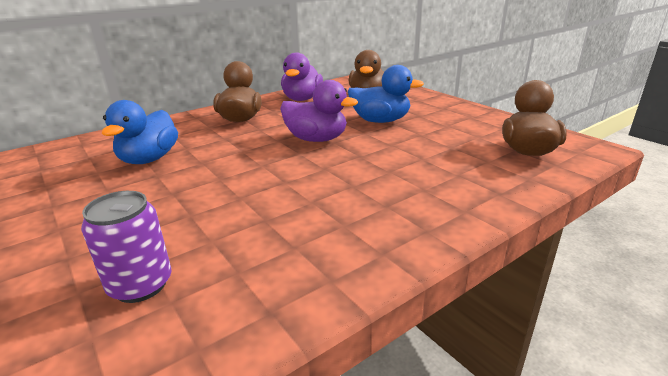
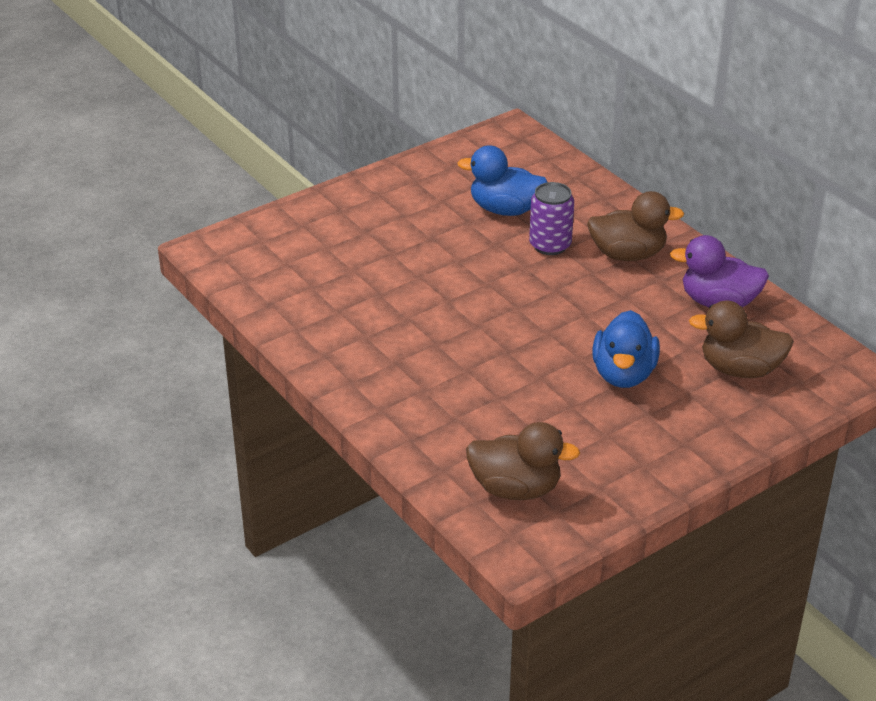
camera: 90 degrees right, 10 degrees up
(140, 285) = (305, 248): purple can -> purple can (550, 245)
(316, 139) = (557, 318): purple duck -> none

